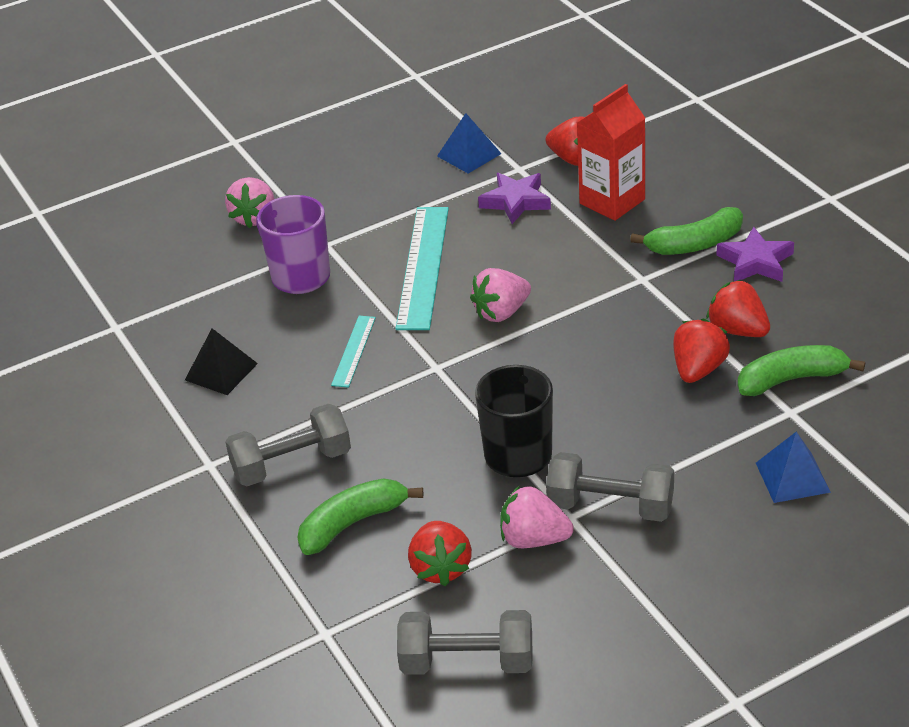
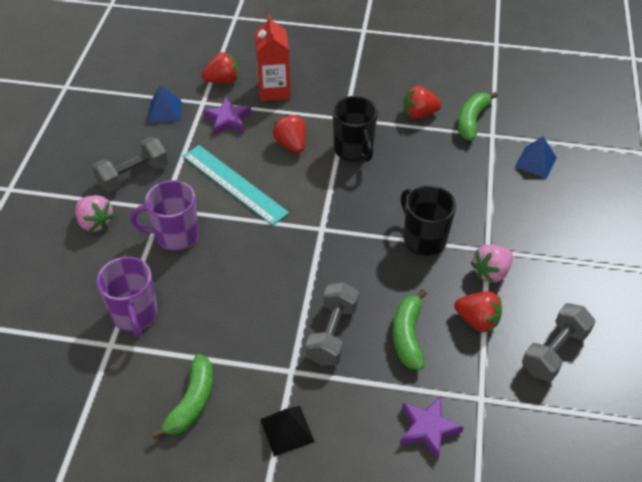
camera: 55 degrees left, 10 degrees up
(167, 318) = (135, 315): none -> purple mug
(221, 371) = (216, 318): black pyramid -> black pyramid (287, 430)
(353, 351) = (269, 252): turquoise ruler -> none
(501, 312) = (309, 179): pink strawberry -> none
(596, 317) = (354, 150): none -> black mug
(610, 506) = (495, 231): grey dumbbell -> grey dumbbell (133, 175)
(694, 244) = (342, 87): green banana -> green banana (192, 402)
(698, 369) = (432, 143): red strawberry -> red strawberry (291, 144)
(755, 262) = (379, 78): purple star -> purple star (428, 429)

